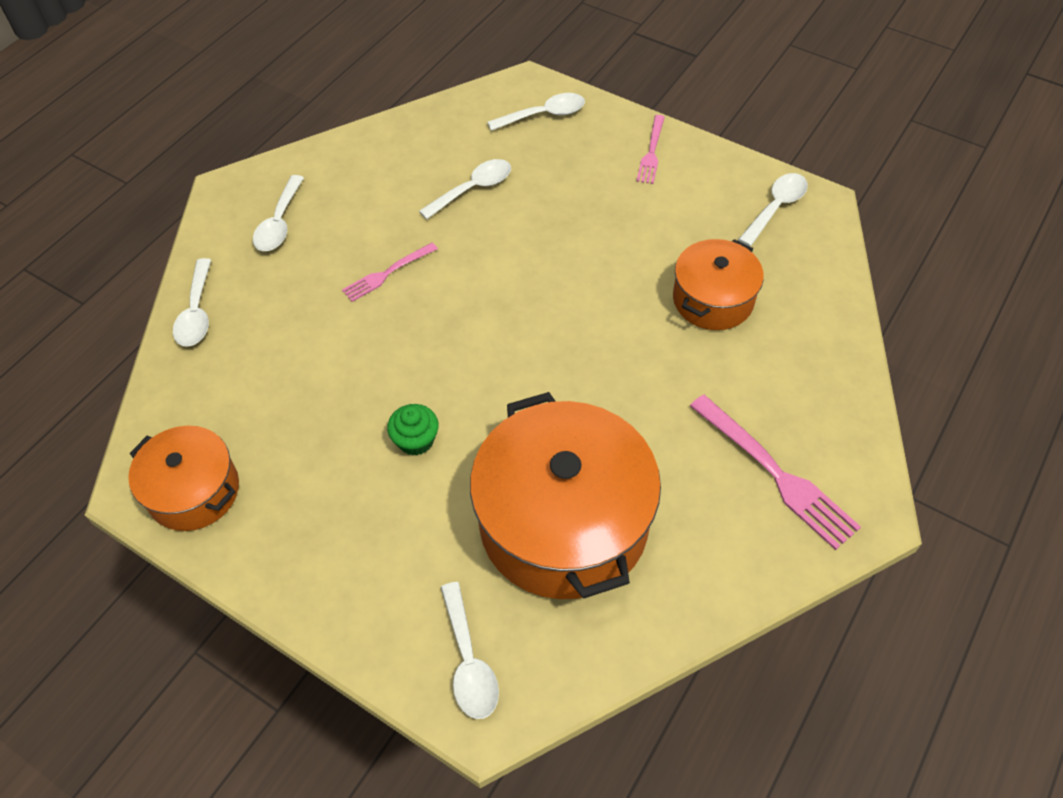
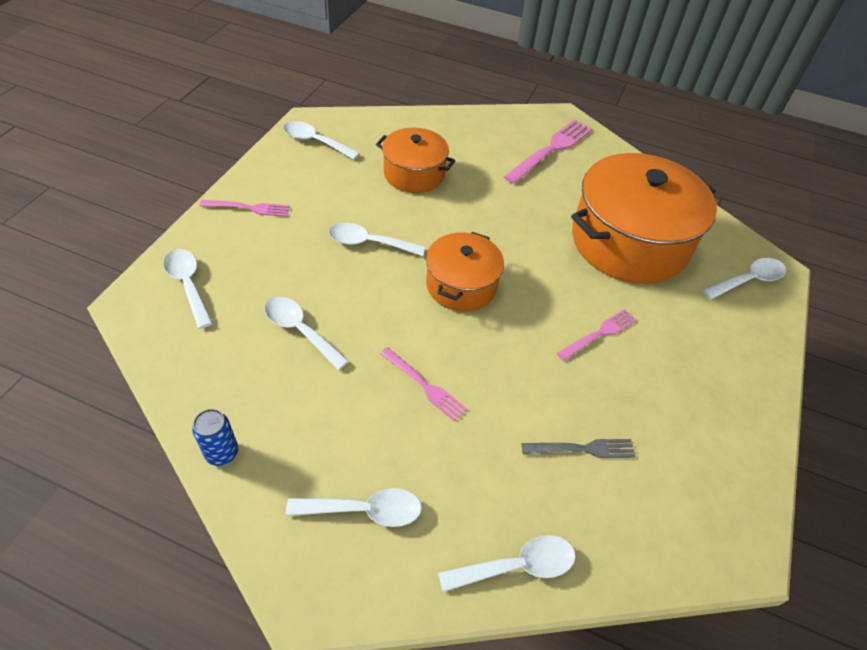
camera: 105 degrees left, 5 degrees down
(194, 491) = (719, 495): orange pot -> orange pot (461, 285)
(281, 386) = (583, 448): none -> grey fork
(358, 143) = (222, 453): none -> blue can
(416, 440) = (599, 333): green cupcake -> pink fork
(588, 246) = (369, 243): none -> white spoon

